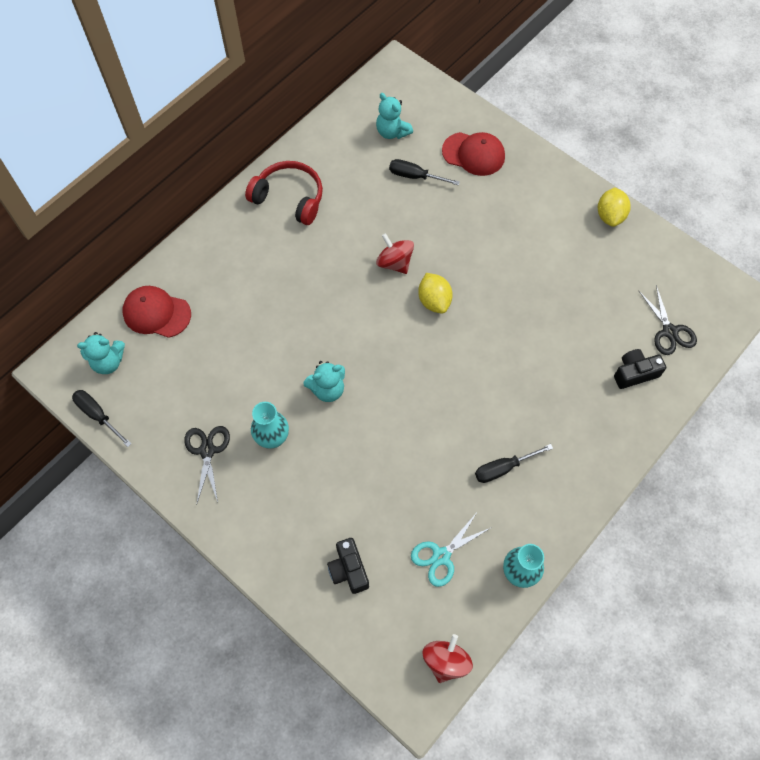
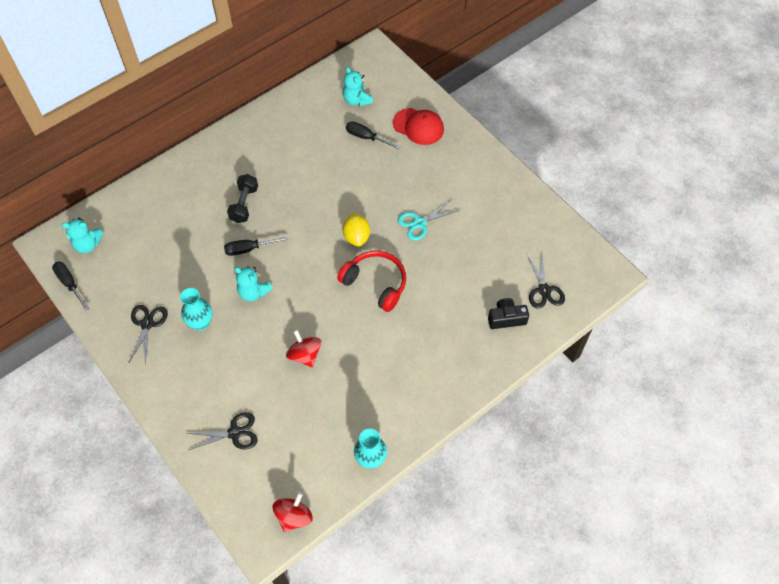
camera: 10 degrees right, 5 degrees down
(156, 313) = (134, 213): red cap -> none
(289, 198) = (261, 140): red headphones -> red headphones (375, 283)
(289, 281) = (244, 204): none -> black dumbbell
(327, 389) = (253, 292): turquoise teddy bear -> turquoise teddy bear turned 45 degrees clockwise
(348, 569) = (235, 433): black camera -> black scissors
(394, 262) = (332, 202): red spinning top -> red spinning top (305, 355)
(441, 556) = (311, 435): turquoise scissors -> turquoise scissors (419, 223)
(503, 468) = (379, 375): black screwdriver -> black screwdriver (248, 249)
(610, 216) = (518, 191): yellow lemon -> none

